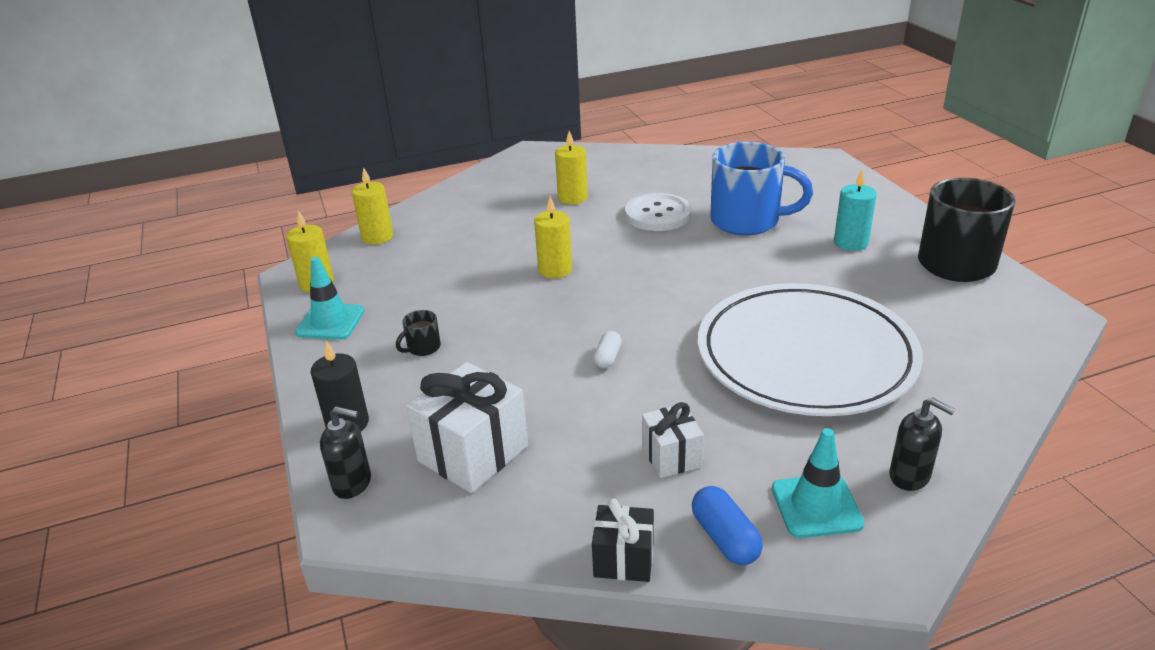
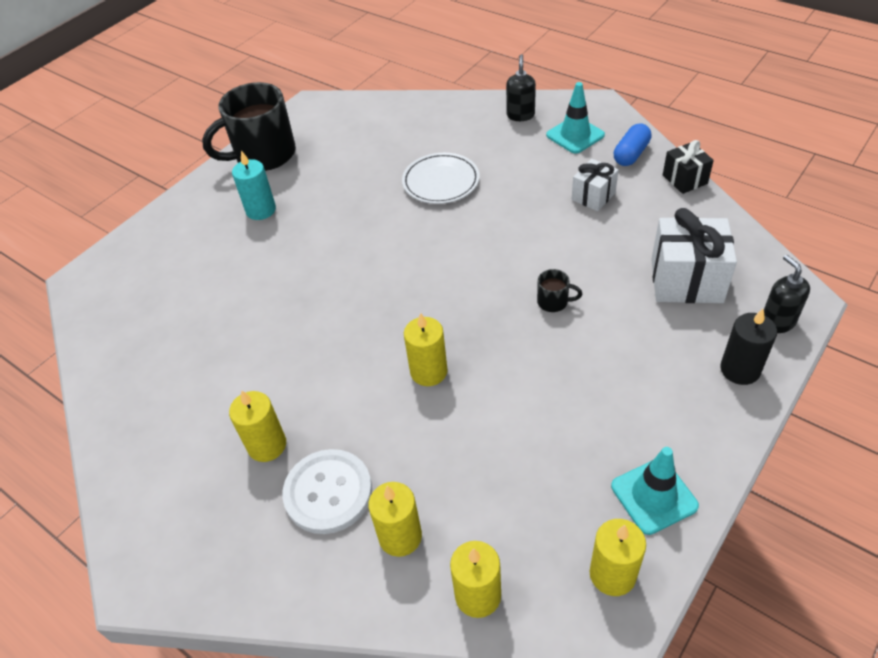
camera: 120 degrees left, 15 degrees up
(423, 348) = (618, 389): black mug -> black mug (553, 302)
(447, 224) = (400, 536): none -> yellow candle
(607, 357) = (526, 270): white capsule -> none
(658, 214) = (271, 350): white button -> white button (328, 492)
(747, 221) = (252, 282): blue mug -> none
(805, 356) = (441, 181): white plate -> white plate, size x0.48

